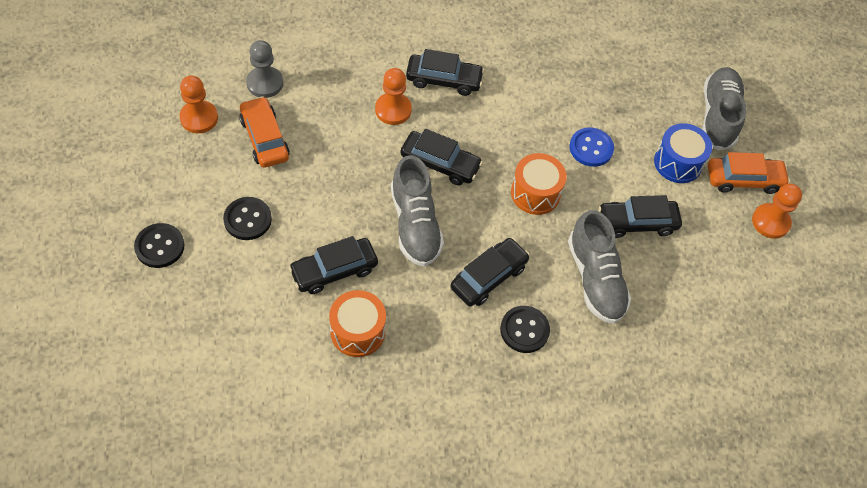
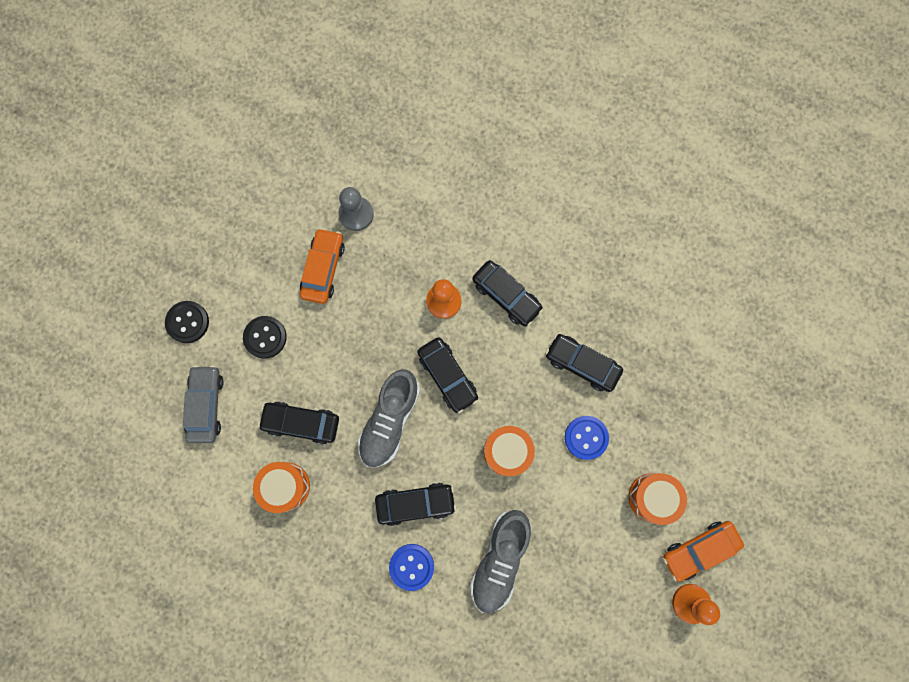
camera: 40 degrees right, 20 degrees up
(199, 118) = (284, 219): orange pawn -> none
(228, 306) = (206, 405): none -> grey car
(524, 330) = (411, 566): black button -> blue button
(637, 223) = (572, 531): black car -> black car (582, 364)
(678, 163) = (652, 497): blue drum -> orange drum
(718, 116) = (725, 474): grey shoe -> none
(744, 180) = (699, 549): orange car -> orange car turned 120 degrees clockwise

